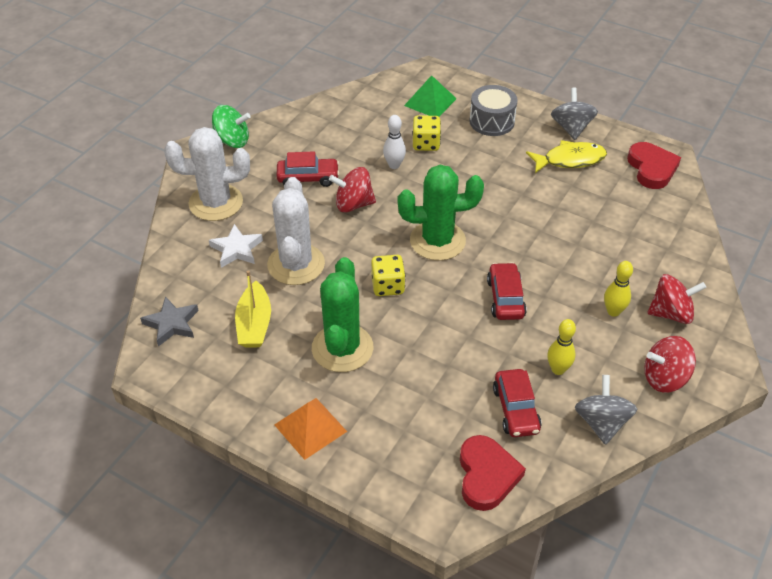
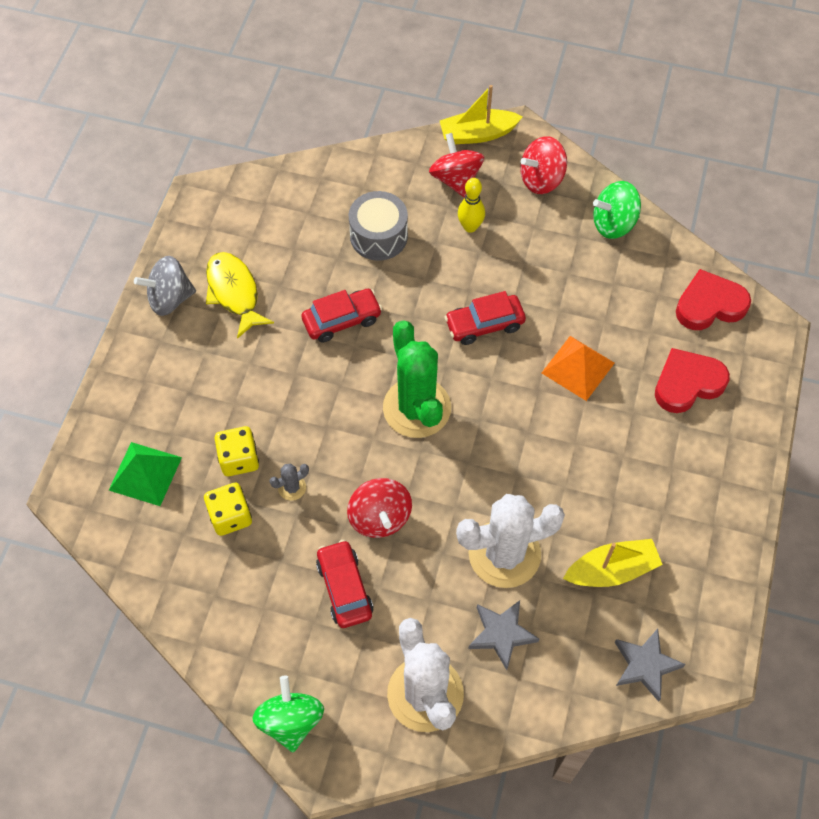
camera: 105 degrees left, 15 degrees up
(236, 249) = (501, 634): white star -> grey star
(310, 428) = (722, 468): orange pyramid -> orange pyramid (578, 368)
(342, 348) = (611, 467): green cactus -> none
(388, 286) = (505, 444): yellow dice -> yellow dice (230, 516)
(394, 165) = (292, 487): white bowling pin -> grey cactus
(492, 121) = (174, 390): grey drum -> grey drum (378, 236)
(516, 410) = (626, 293): red car -> red car (342, 320)
(558, 369) = (564, 265): yellow bowling pin -> none
(601, 422) = (613, 223): grey spinning top -> green spinning top
(651, 168) = (230, 210): red heart -> red heart (687, 383)
(664, 378) = (541, 179): red spinning top -> red spinning top turned 90 degrees clockwise
(727, 341) = (477, 134): none -> yellow boat

